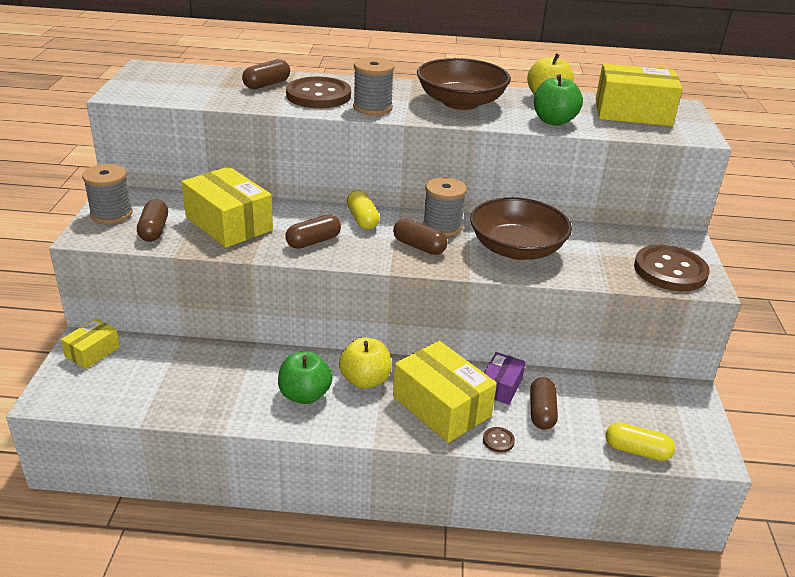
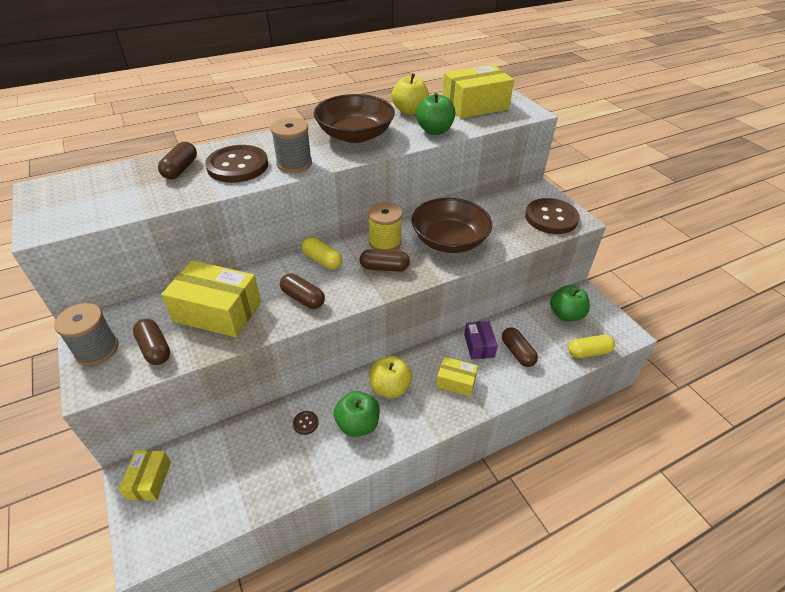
camera: 30 degrees left, 10 degrees up
(313, 241) = (303, 298): brown capsule -> brown capsule turned 75 degrees counterclockwise
(441, 406) = (456, 382): yellow box -> yellow box, size x0.55
(442, 226) = (385, 242): grey spool -> yellow spool
(498, 440) = (510, 389): brown button -> brown button (305, 423)
(644, 403) = (566, 314): none -> green apple

